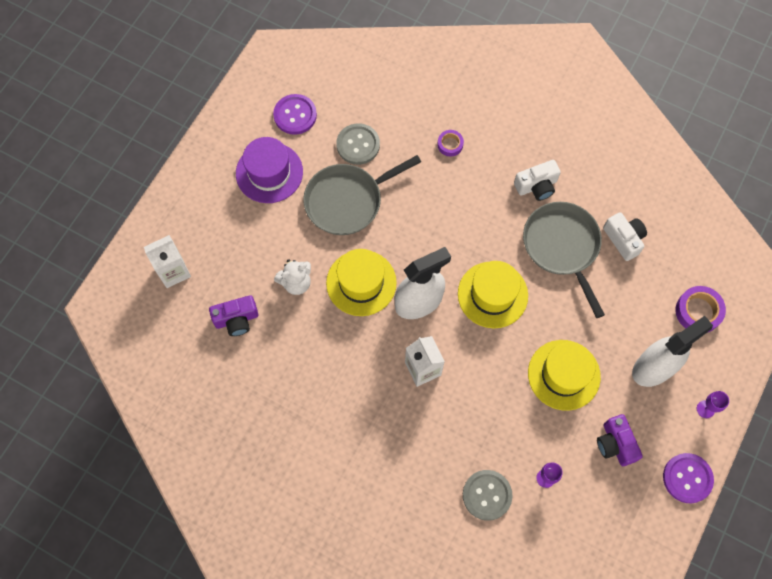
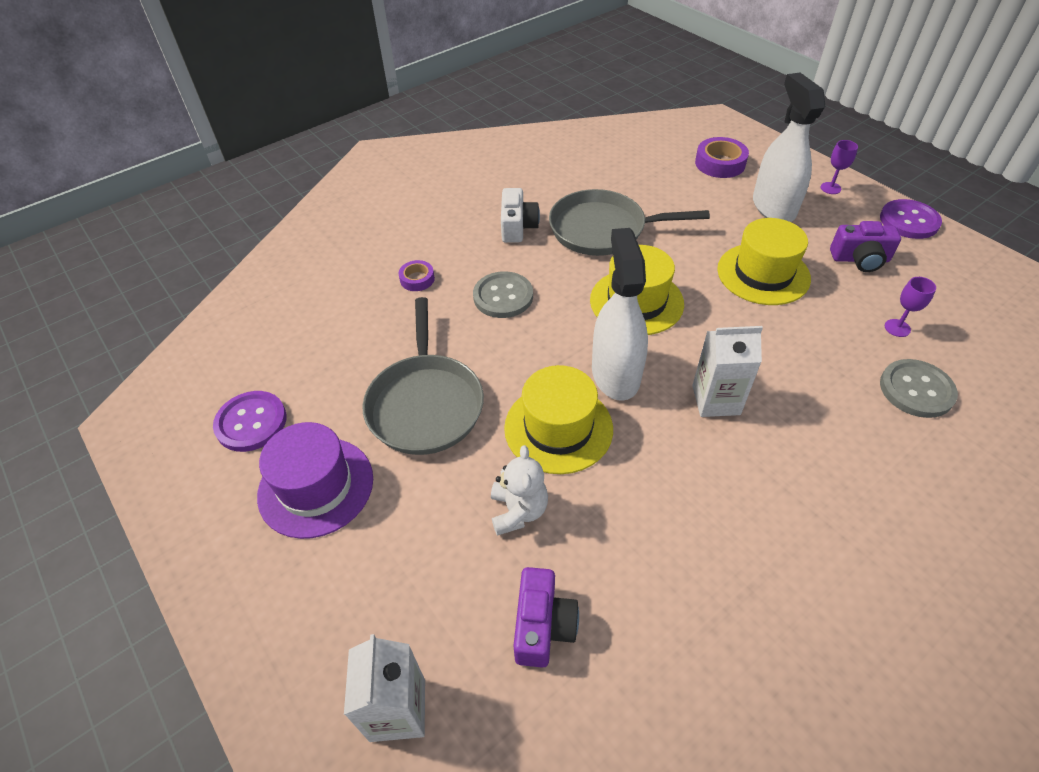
camera: 65 degrees left, 20 degrees down
(358, 145) = (351, 366): grey button -> grey button (503, 296)
(623, 239) = (617, 186): white camera -> none

